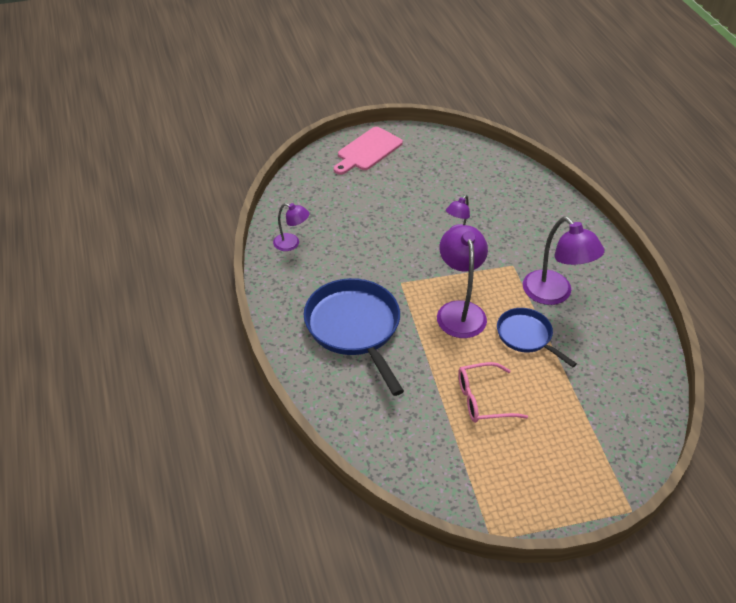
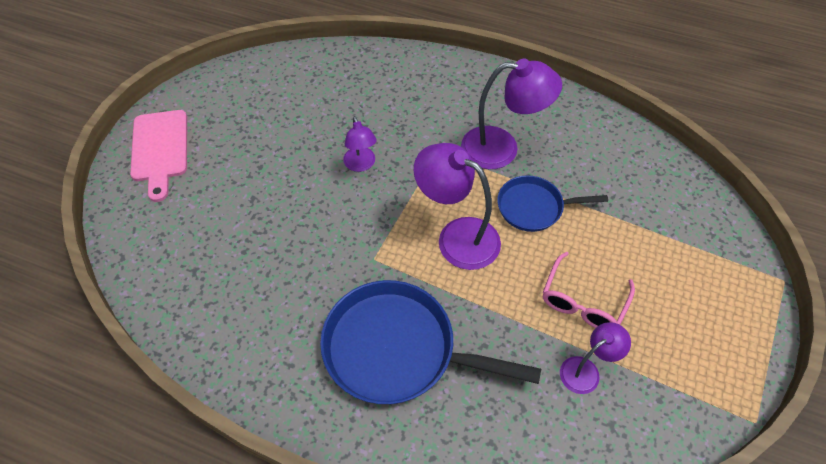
camera: 50 degrees left, 10 degrees up
(291, 244) = (215, 323): purple lamp -> purple lamp (586, 370)

